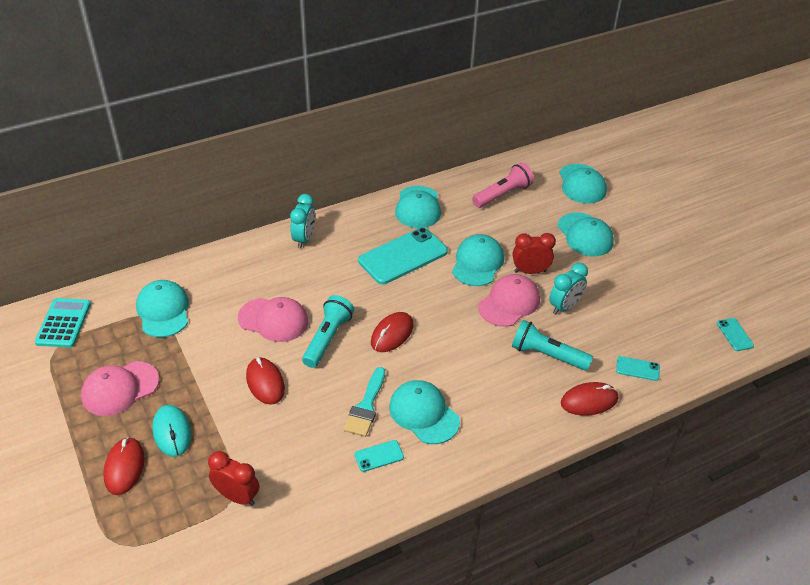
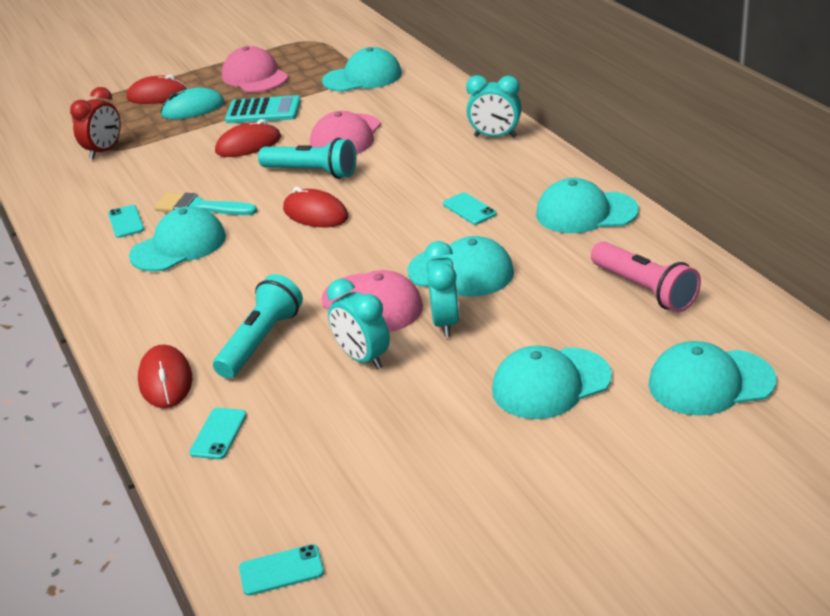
camera: 95 degrees right, 10 degrees down
(63, 323) = (346, 37): turquoise calculator -> turquoise calculator (263, 111)
(403, 256) = (469, 209): turquoise phone -> turquoise phone, size x0.44
(530, 271) = (445, 322): red clock -> turquoise clock

